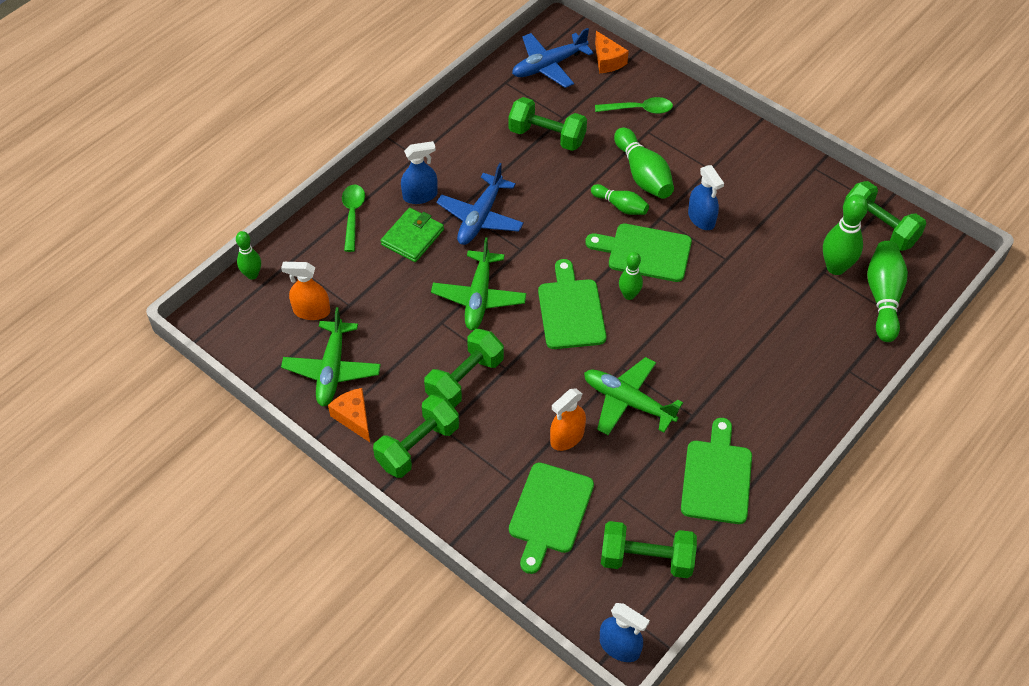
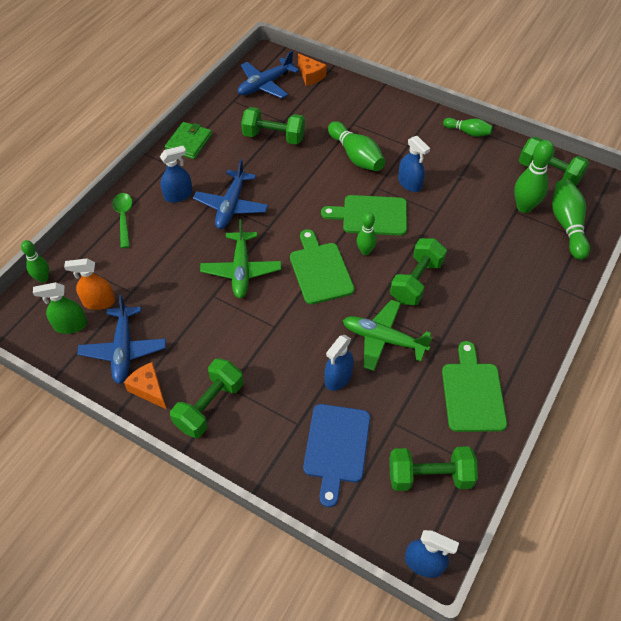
camera: 10 degrees left, 0 degrees up
(277, 333) = (70, 325): none -> green spray bottle
(332, 370) = (124, 350): green plane -> blue plane
(412, 237) = (177, 229): green wallet -> green wallet (189, 142)
(465, 380) = (241, 341): green dumbbell -> green dumbbell (416, 281)
(549, 512) = (336, 447): green cutting board -> blue cutting board
(567, 437) = (338, 378): orange spray bottle -> blue spray bottle
(620, 206) = (343, 182): green bowling pin -> green bowling pin (468, 132)
(639, 109) = (342, 108): green spoon -> none

